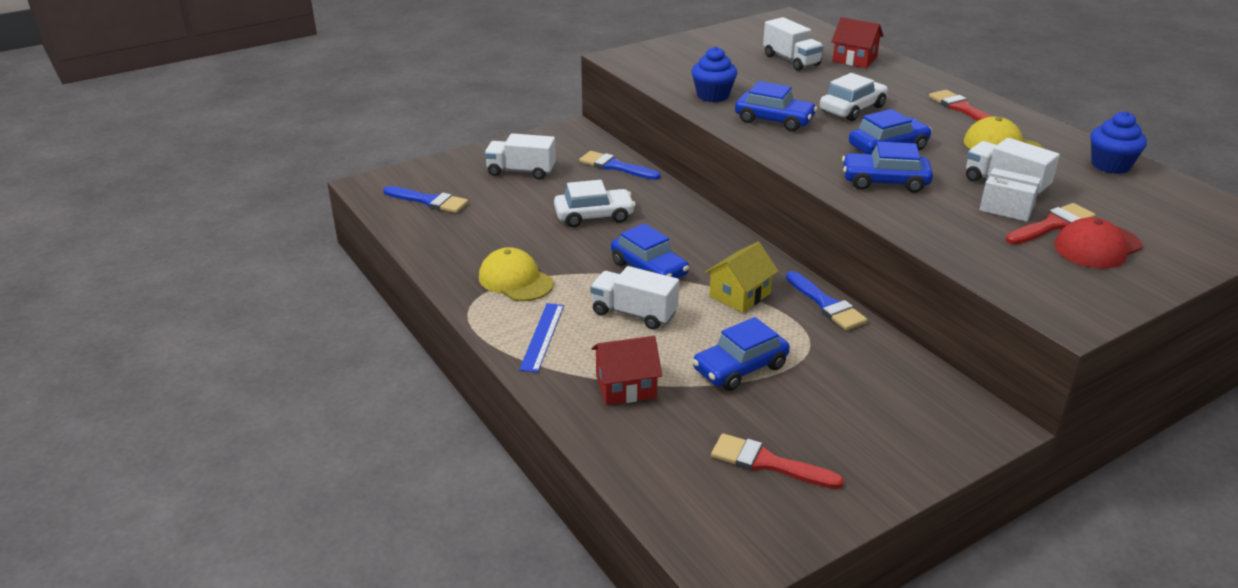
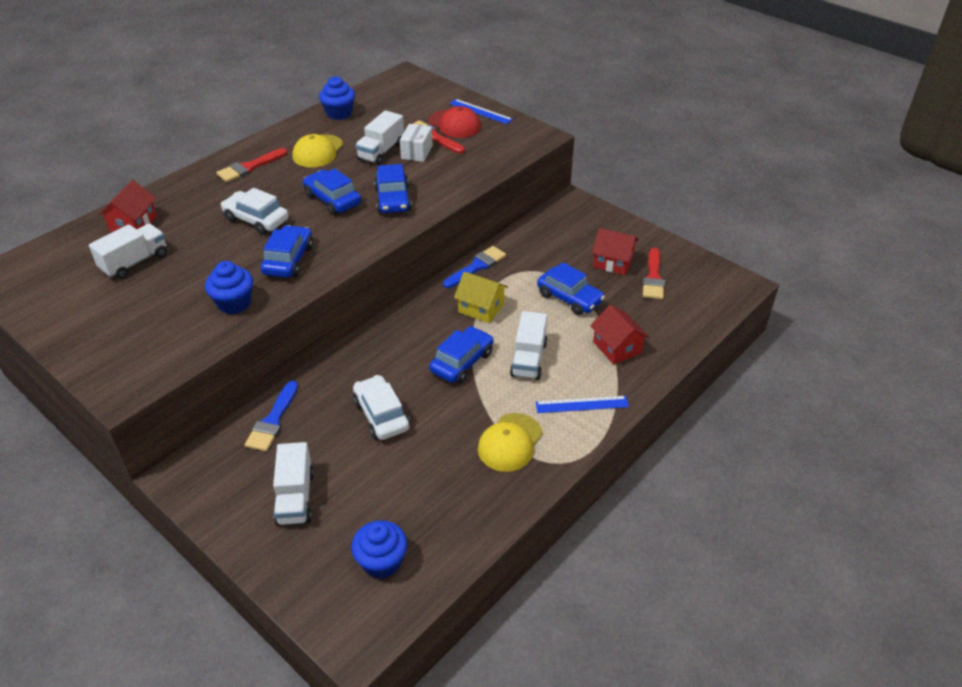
camera: 105 degrees left, 10 degrees up
(429, 201) = (381, 562): blue brush -> blue cupcake
(815, 429) = (613, 262): none -> red house
(1148, 274) = (480, 111): none -> blue ruler

